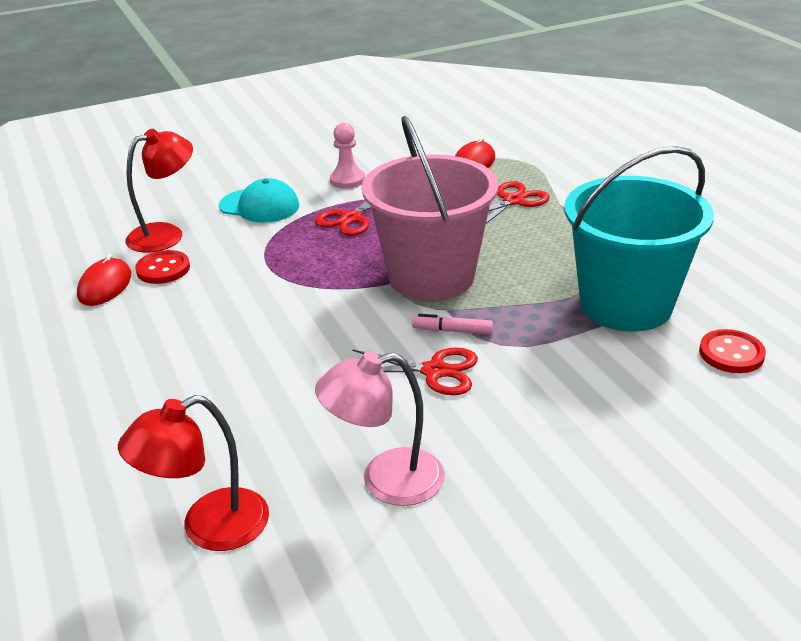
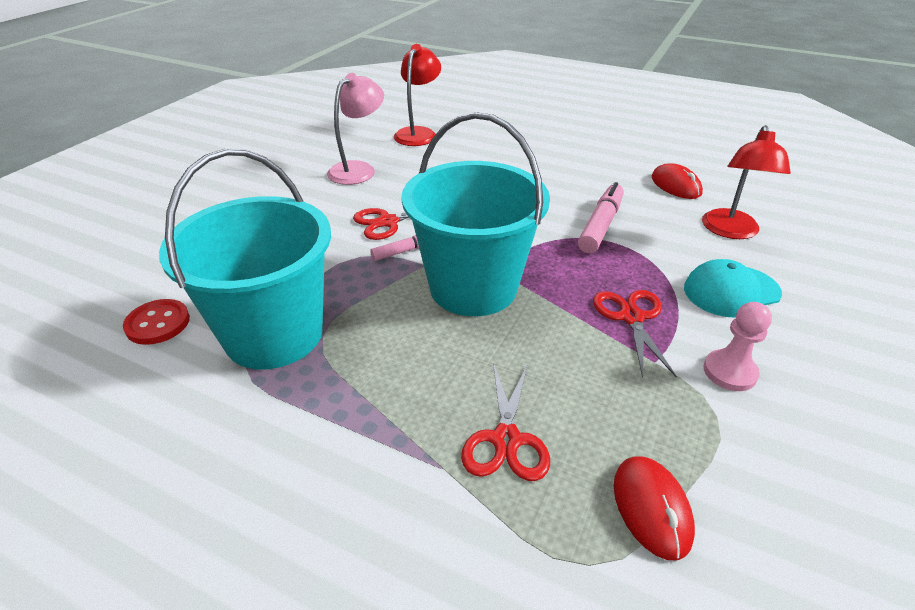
camera: 140 degrees right, 5 degrees up
(163, 269) = (669, 208): red button -> none
(248, 280) = (600, 225): none -> pink marker
(431, 276) = (473, 287): pink bucket -> turquoise bucket

